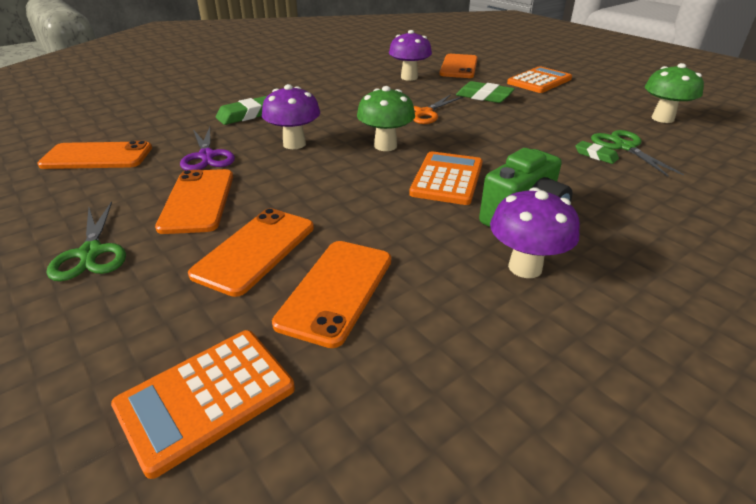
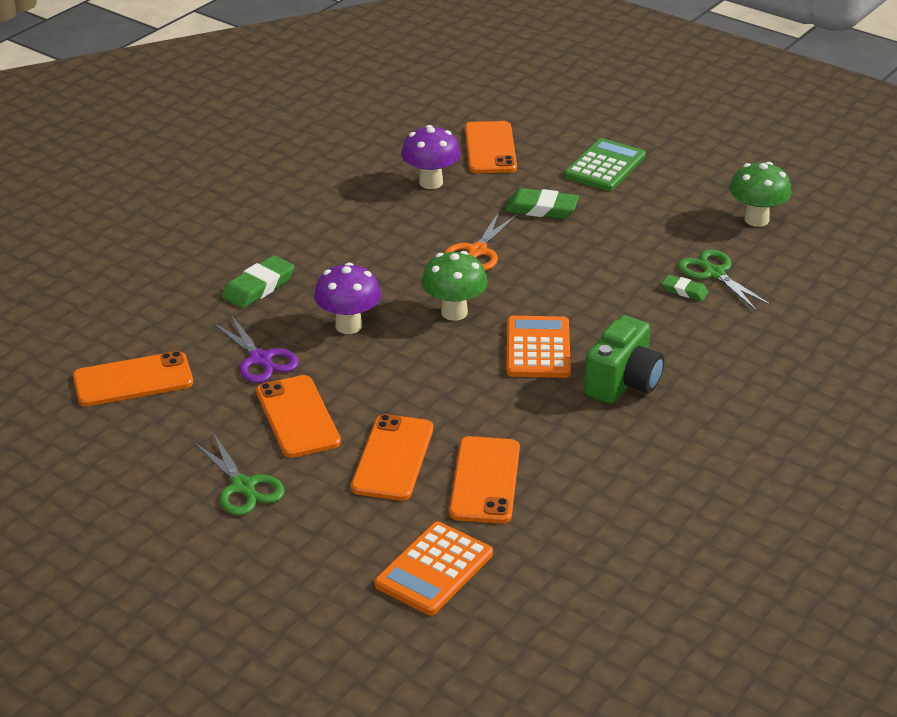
camera: 15 degrees left, 0 degrees up
(525, 267) = (634, 433): purple mushroom -> none
(539, 81) = (605, 166): orange calculator -> green calculator

